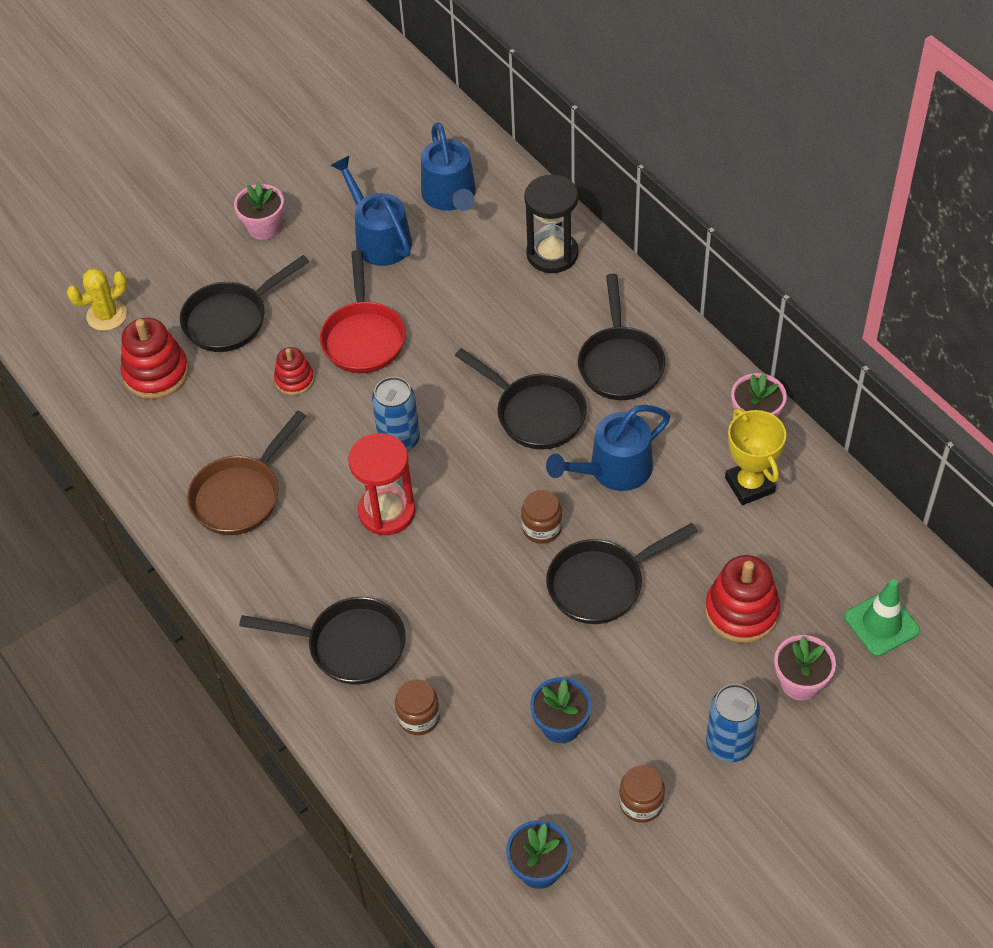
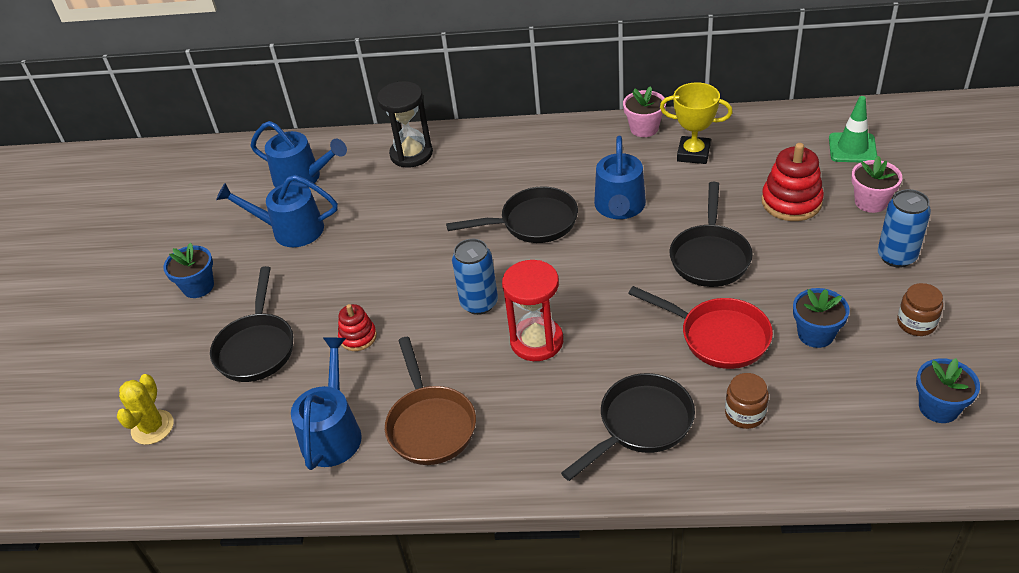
camera: 50 degrees left, 10 degrees down
(156, 373) = (249, 422): red stacking toy -> none
(186, 435) = (333, 432): none -> blue watering can
(264, 227) = (198, 287): pink flower pot -> blue flower pot
(363, 337) = (366, 279): red pan -> red pan (718, 336)
(542, 528) = (634, 264): brown jar -> none
(620, 363) = (536, 165): black pan -> none

